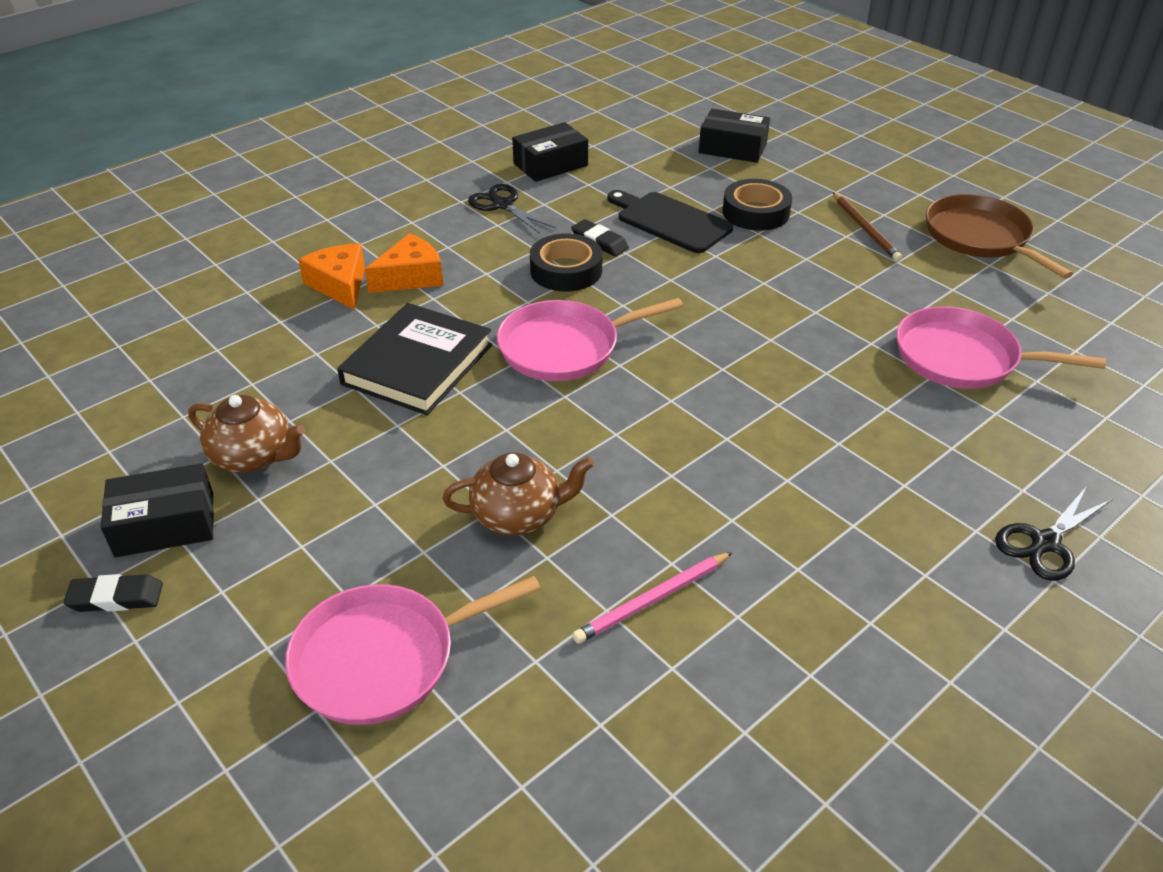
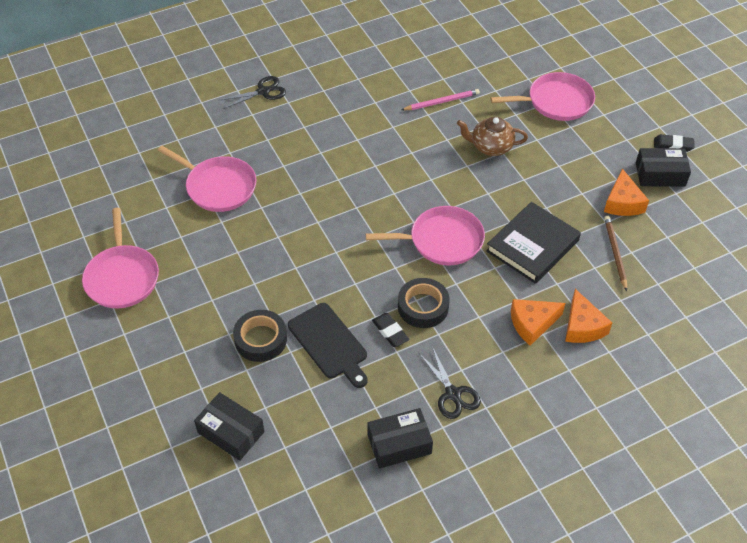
camera: 165 degrees left, 10 degrees up
(253, 457) = (622, 203): brown teapot -> orange cheese
(865, 229) = (194, 303): brown pencil -> brown pencil (615, 253)
(980, 237) = (122, 277): brown pan -> pink pan

